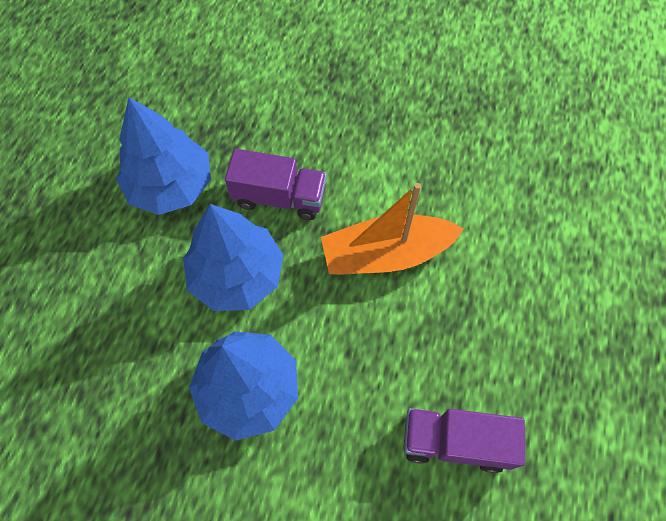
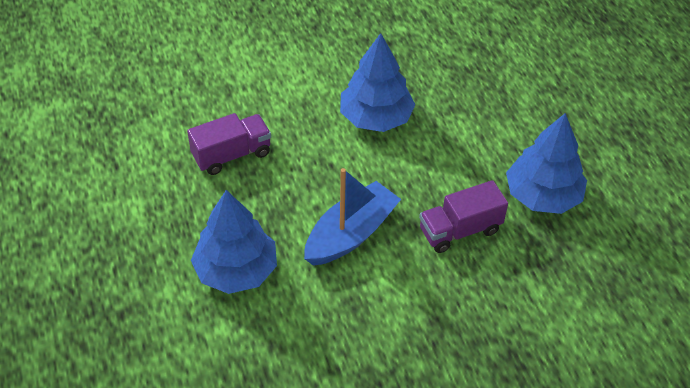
camera: 145 degrees right, 15 degrees down
(237, 275) = (440, 168): blue tree -> blue tree (236, 270)
(386, 254) = (351, 234): orange boat -> blue boat

